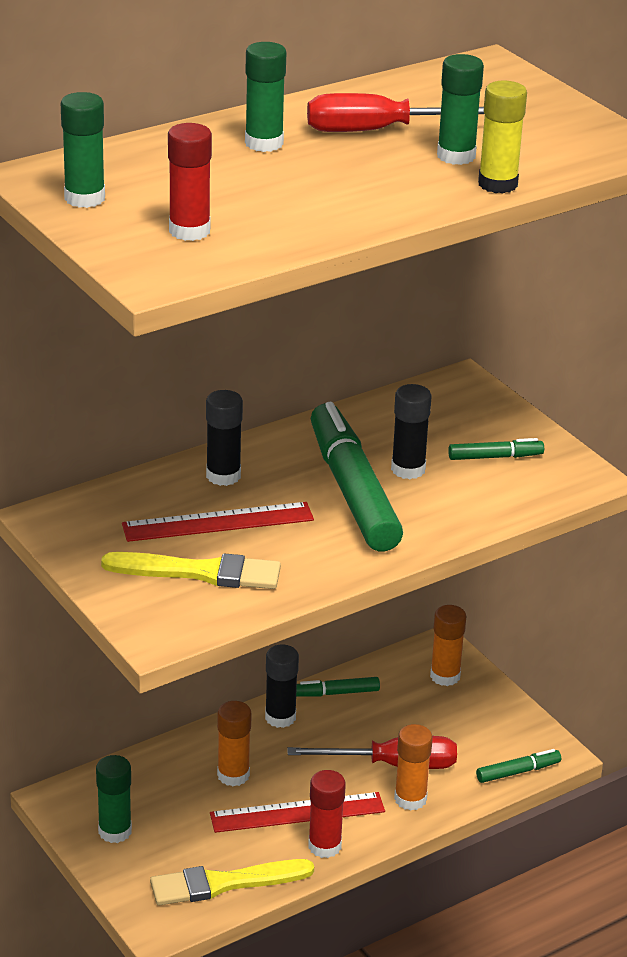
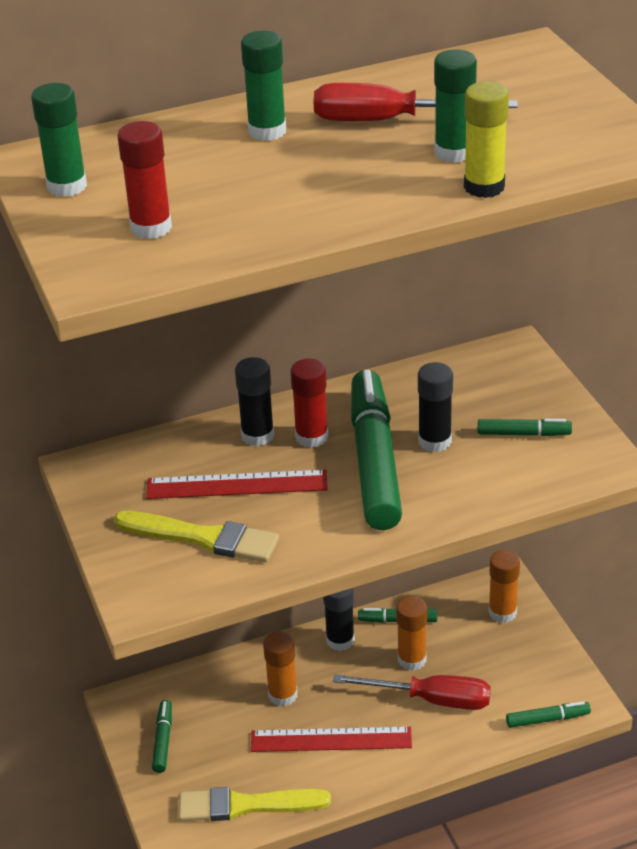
camera: 15 degrees right, 5 degrees up
(115, 831) = (163, 740): green glue stick -> green marker
(324, 846) = (347, 777): red glue stick -> red glue stick (311, 437)
(410, 799) = (439, 737): orange glue stick -> orange glue stick (412, 659)

